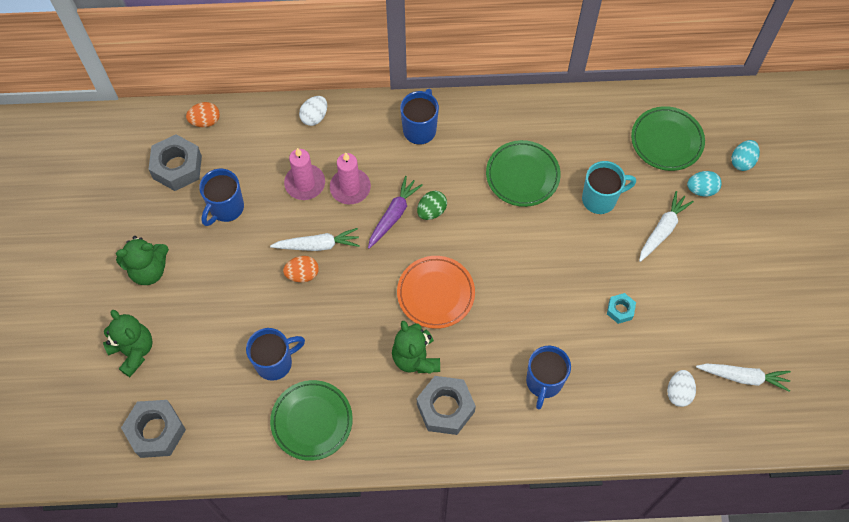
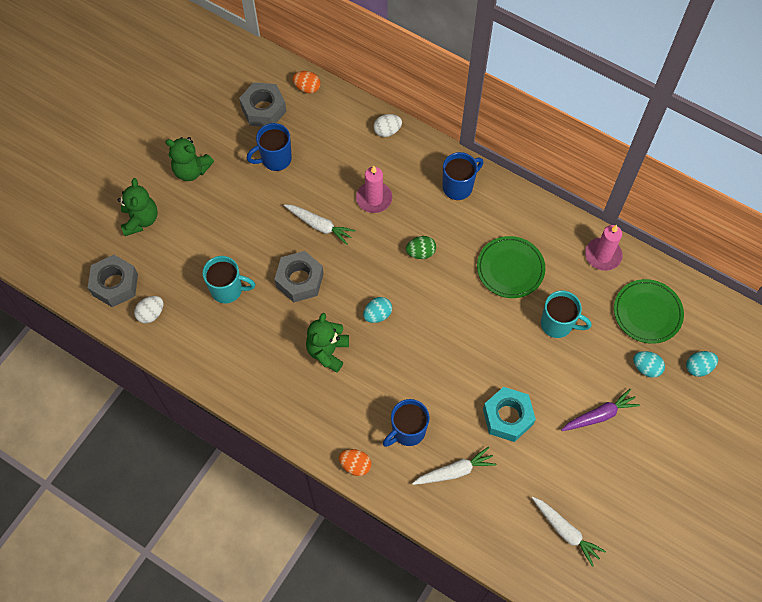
camera: 35 degrees right, 0 degrees up
(275, 362) = (228, 290): blue mug -> turquoise mug
(302, 274) = (293, 240): orange egg -> orange egg (355, 465)
(305, 183) = (344, 175): pink candle -> pink candle (603, 255)
(312, 421) = (222, 347): green plate -> none
(393, 215) = (390, 238): purple carrot -> purple carrot (599, 415)
(435, 294) = (377, 315): orange plate -> turquoise egg
(445, 408) = (321, 401): grey nut -> grey nut (299, 280)
(620, 310) = (507, 417): turquoise nut -> turquoise nut, size x1.92
(662, 230) = (589, 378): white carrot -> white carrot (454, 471)
(678, 392) = (505, 508): white egg -> white egg (151, 314)

